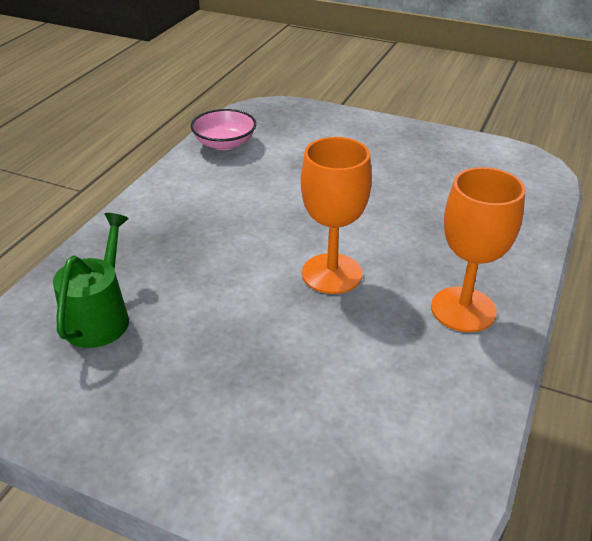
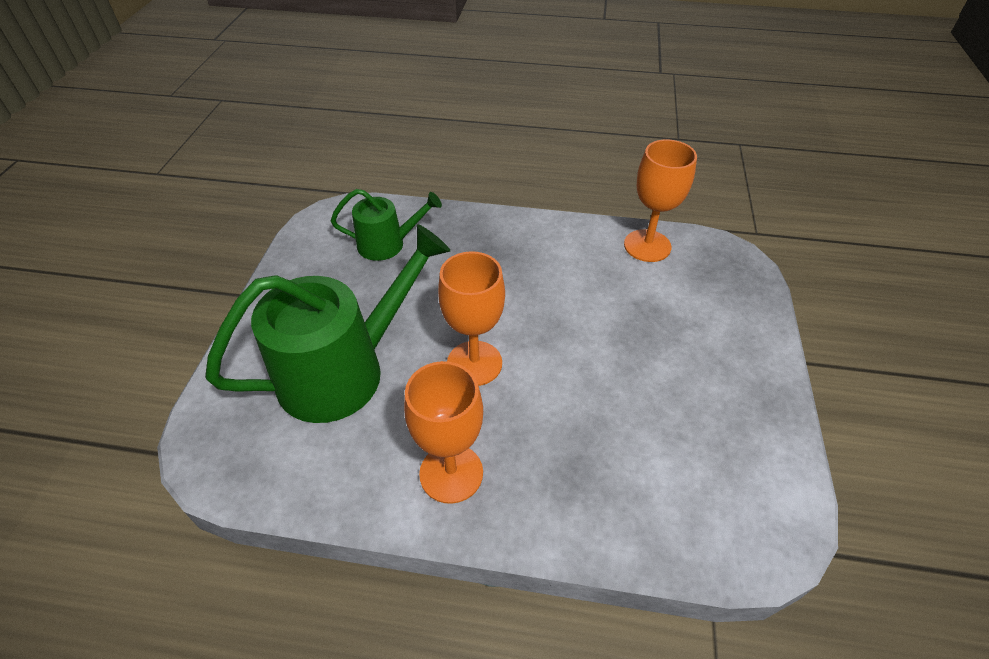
camera: 75 degrees right, 10 degrees up
(225, 143) = (647, 246): pink bowl -> orange goblet
(306, 379) = (343, 371): none -> green watering can

